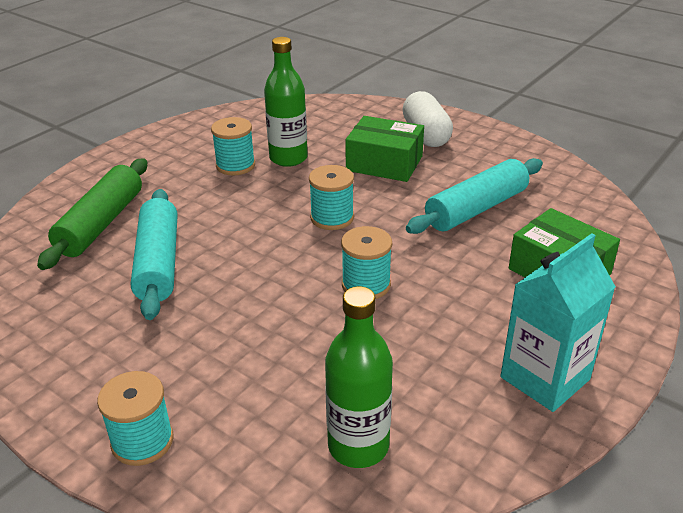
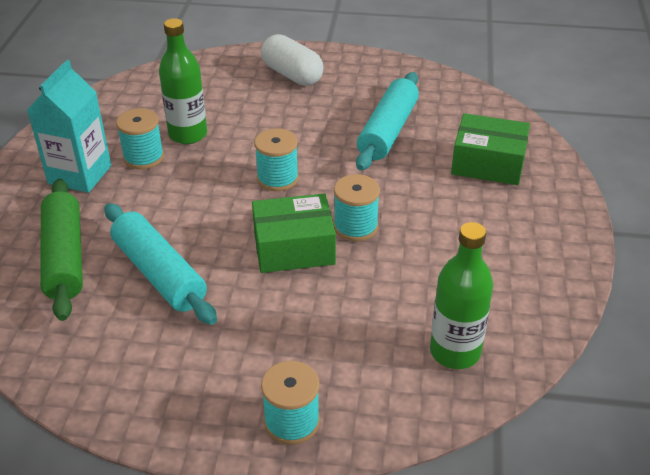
camera: 30 degrees left, 5 degrees up
(384, 163) = (279, 113): green box -> green box (294, 247)
(545, 378) = (539, 249): turquoise carton -> turquoise carton (80, 174)

